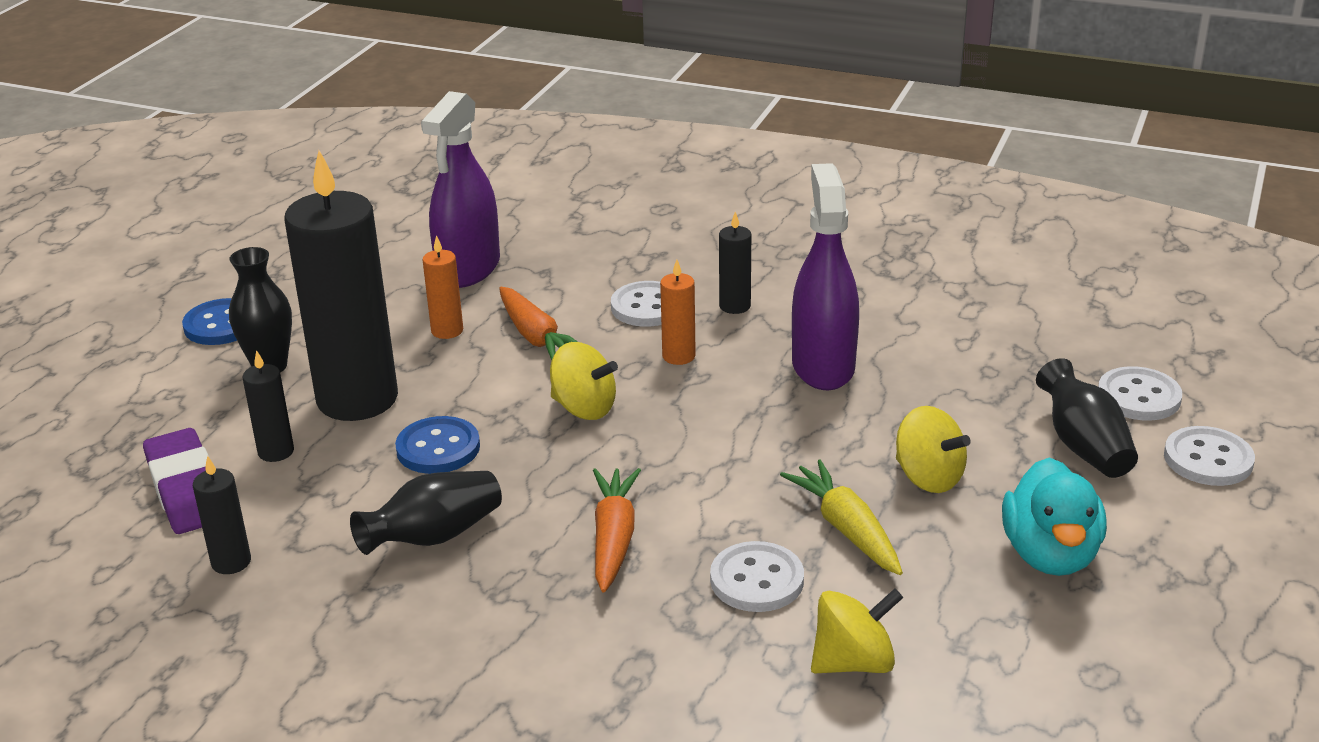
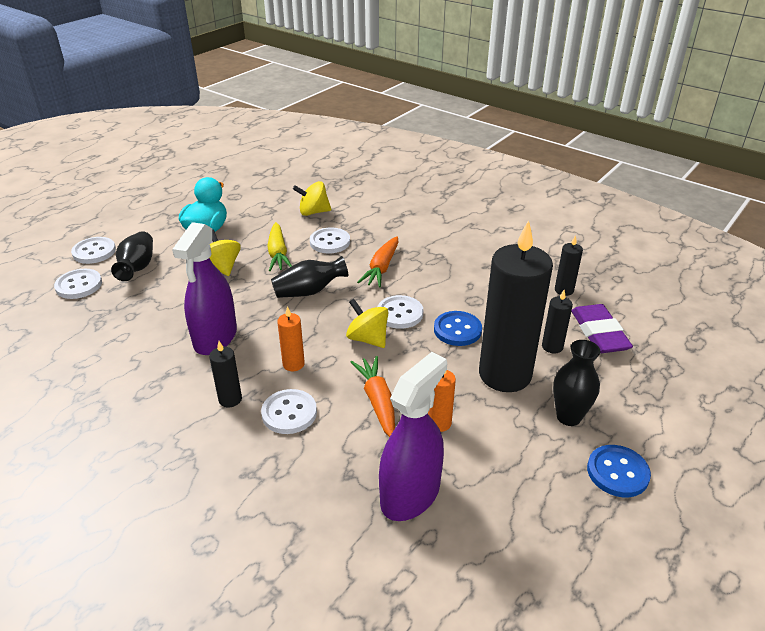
camera: 165 degrees left, 5 degrees up
(434, 536) = (465, 284): black vase -> black vase (309, 291)
(545, 456) = (400, 313): none -> white button

